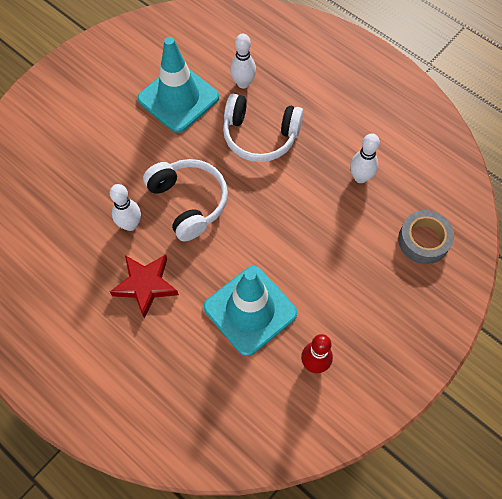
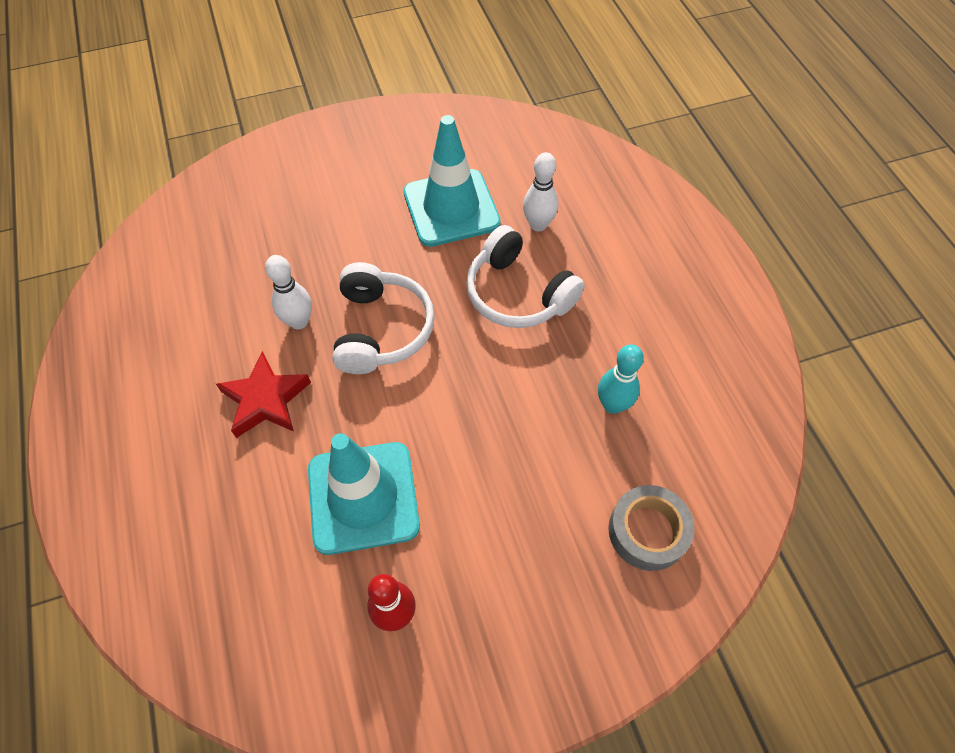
camera: 30 degrees right, 5 degrees down
(360, 177) = (612, 405): white bowling pin -> turquoise bowling pin

